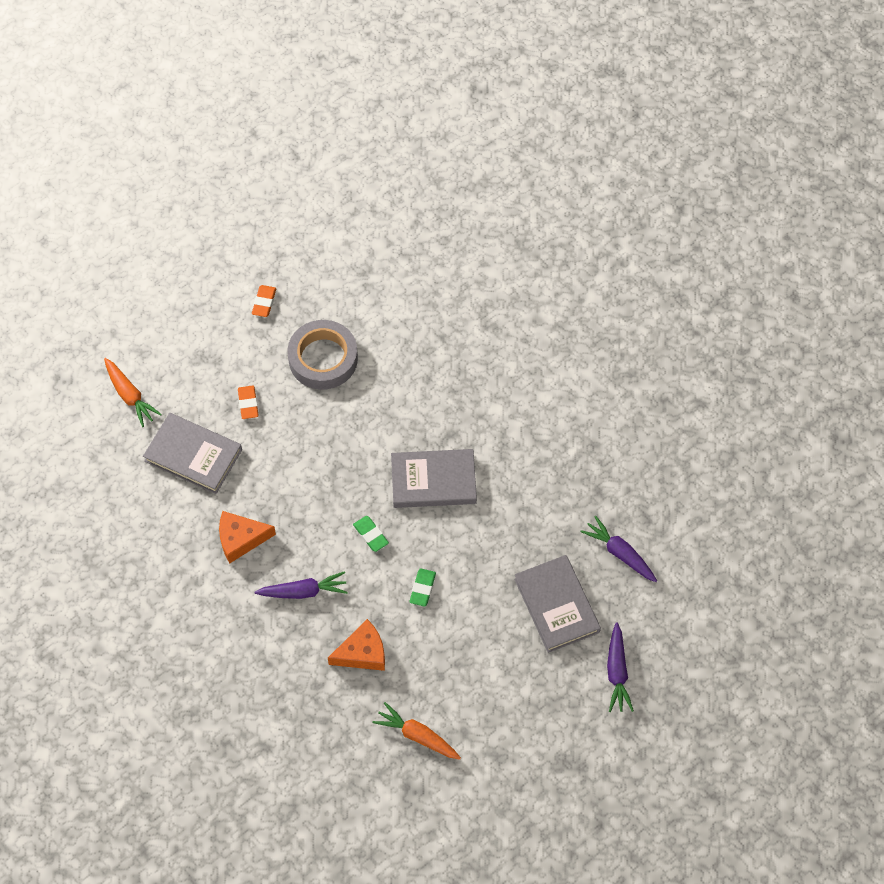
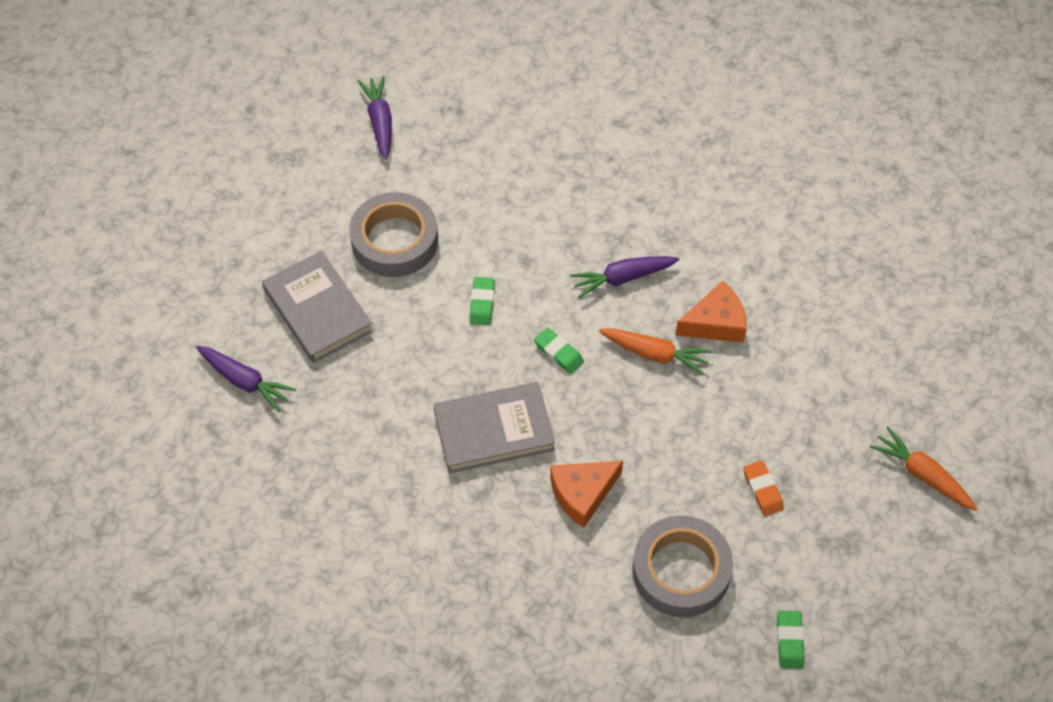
camera: 170 degrees right, 5 degrees down
(193, 455) = (810, 411): grey book -> none
(264, 302) = (789, 641): orange eraser -> green eraser
(362, 653) = (537, 226): orange cheese -> orange cheese (582, 494)
(417, 735) = (458, 157): orange carrot -> orange carrot (655, 354)
(485, 660) = (395, 241): none -> grey tape
(617, 672) = (240, 252): purple carrot -> purple carrot (380, 122)

